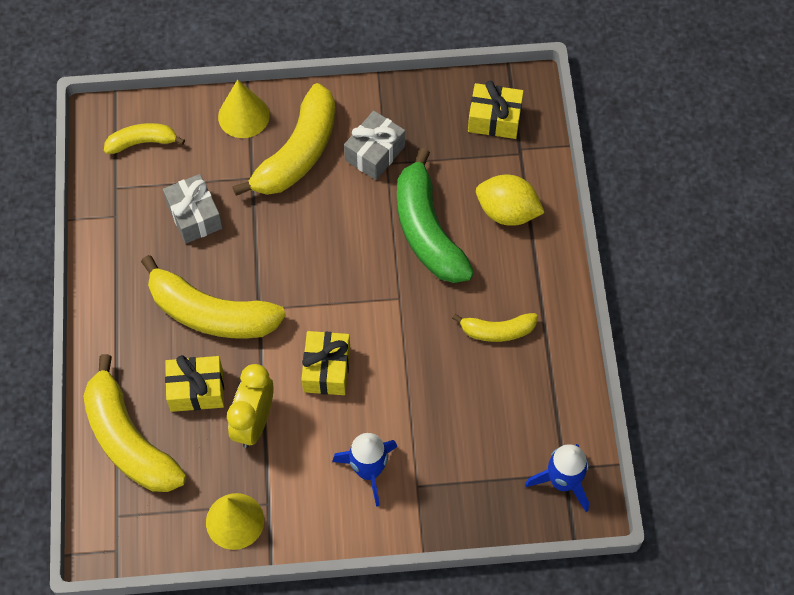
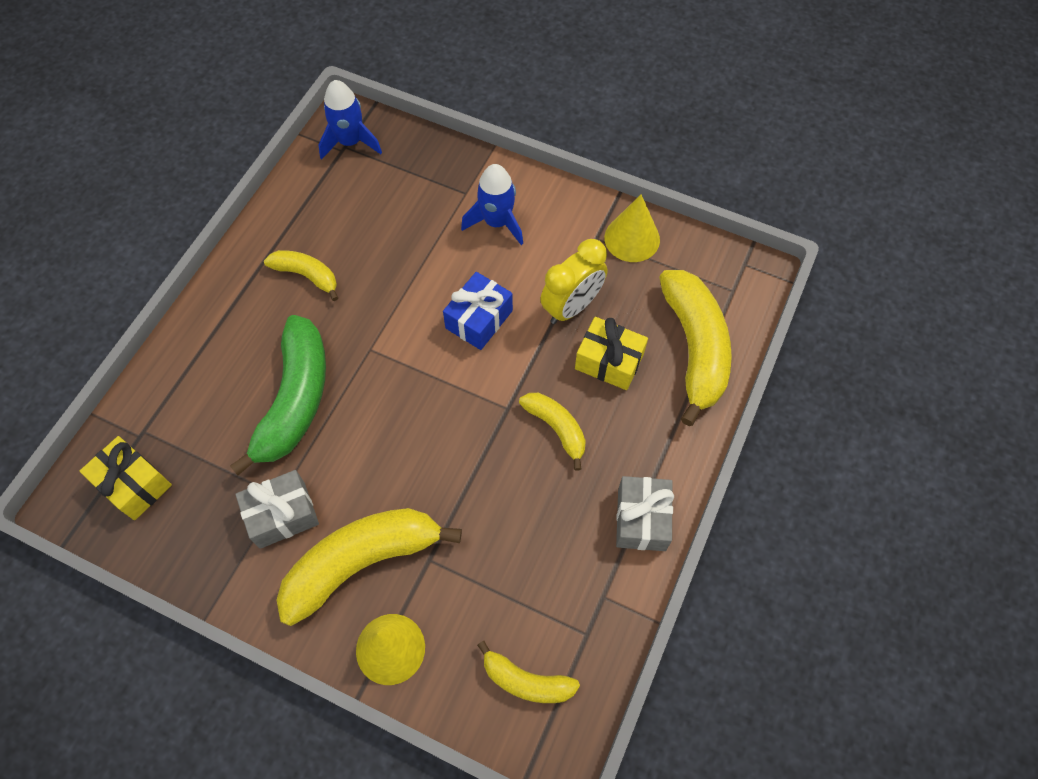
camera: 150 degrees left, 0 degrees up
(194, 216) = (516, 547): grey gift -> grey gift (641, 519)
(211, 313) = (556, 428): yellow banana -> yellow banana, size x0.54
(326, 369) = (479, 319): yellow gift -> blue gift
(507, 212) = (207, 377): yellow lemon -> none

